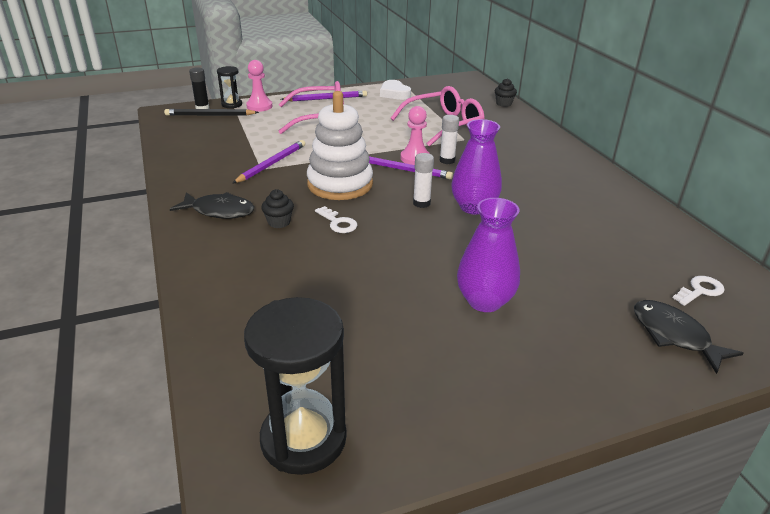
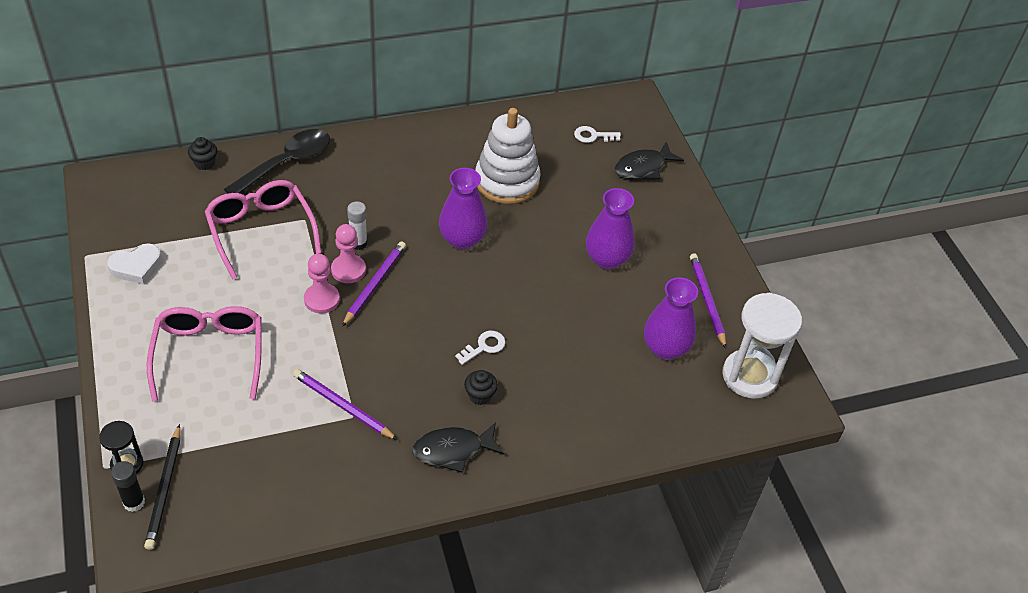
camera: 90 degrees left, 15 degrees up
(219, 211) = (453, 450): black fish -> black fish turned 120 degrees counterclockwise
(259, 106) = (145, 428): pink pawn -> pink pawn (321, 299)
(303, 439) = (749, 376): black hourglass -> white hourglass
(326, 99) = (135, 346): purple pencil -> purple pencil (707, 300)
(340, 184) = (403, 341): white stacking toy -> white stacking toy (507, 181)
(348, 349) = (665, 348): none -> purple vase
(421, 203) = (451, 277): white glue stick -> none
(523, 129) = (286, 163): none -> black spoon
(700, 290) = (593, 136): white key -> white key turned 60 degrees counterclockwise

